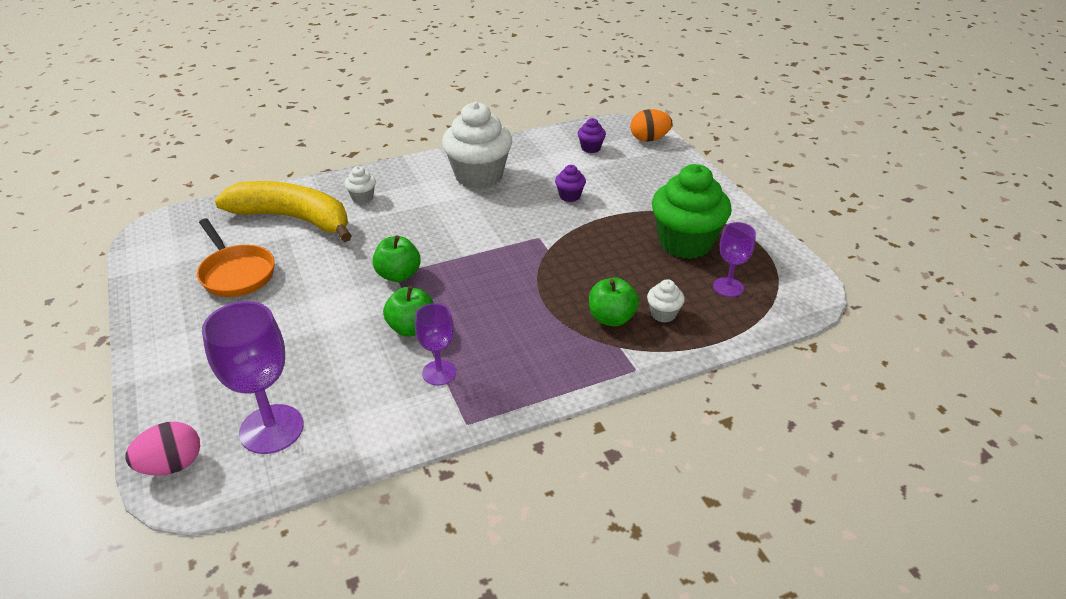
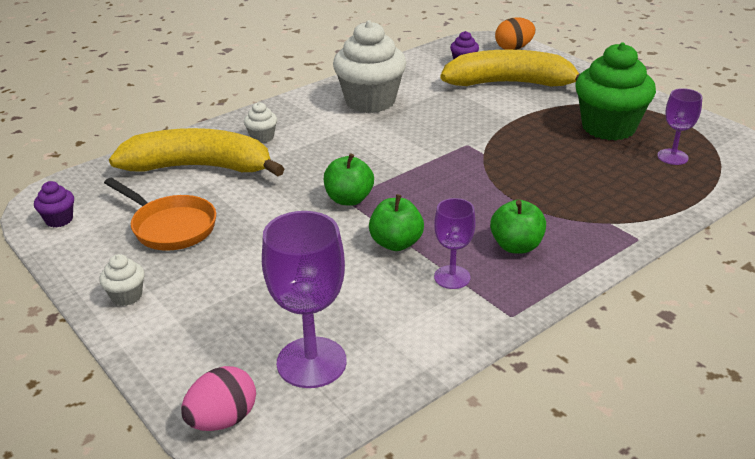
camera: 15 degrees left, 5 degrees down
(569, 196) = (472, 105): purple cupcake -> purple cupcake (59, 220)
(611, 318) = (585, 200): green apple -> green apple (516, 246)
(620, 178) = (510, 83): none -> yellow banana
(663, 314) = (630, 188): white cupcake -> white cupcake (126, 296)

